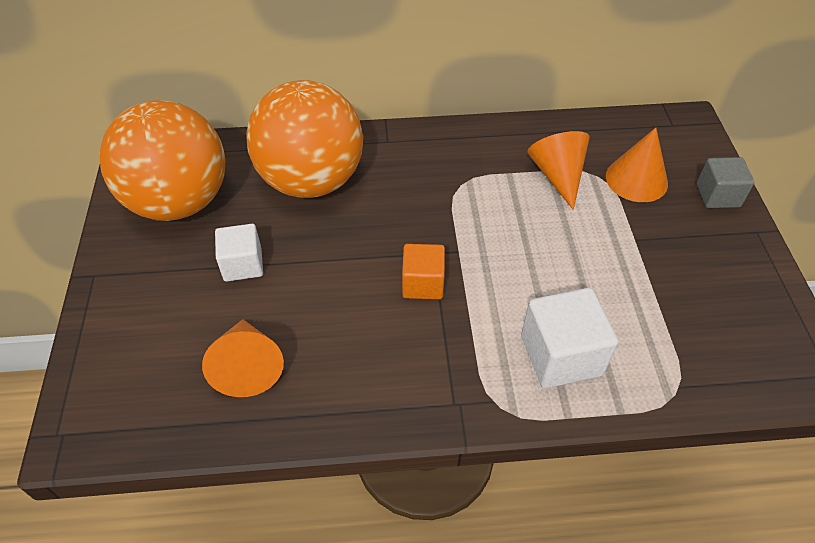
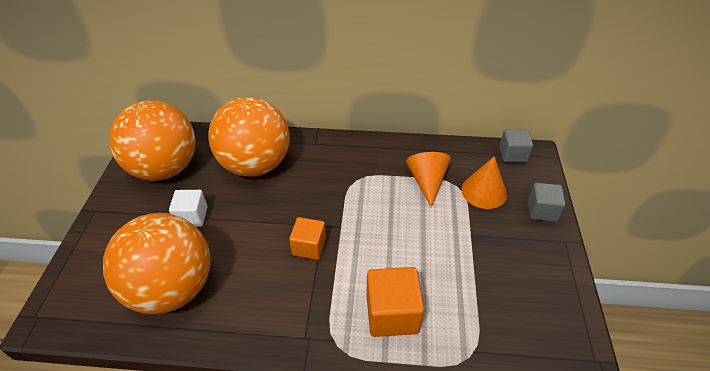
camera: 10 degrees right, 5 degrees down
(248, 366) = (172, 288): orange cone -> orange ball
(561, 355) = (392, 314): white cube -> orange cube
(661, 125) = (512, 154): none -> grey cube

